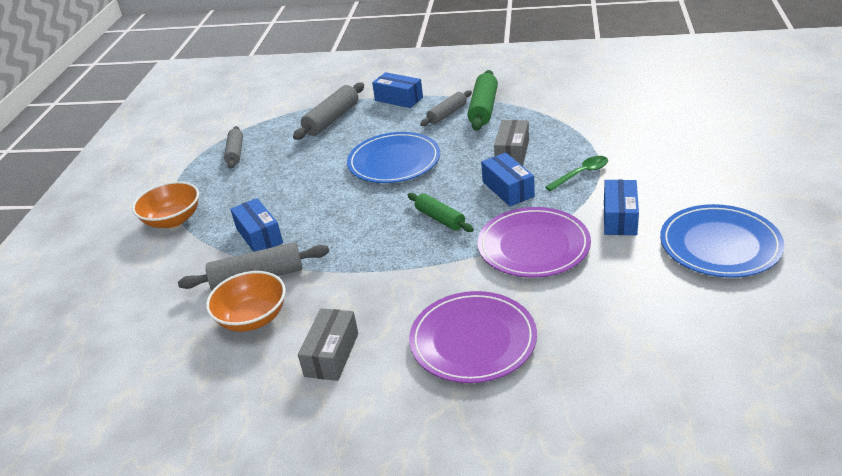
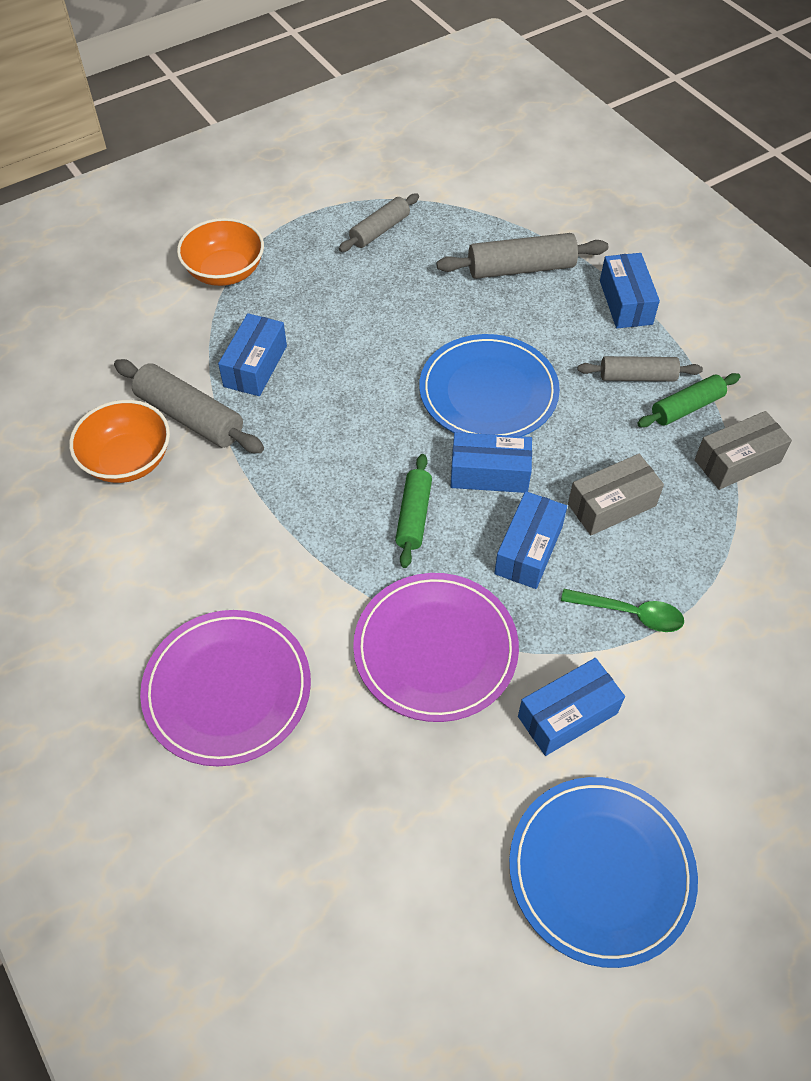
camera: 45 degrees right, 20 degrees up
(331, 354) = (121, 569): grey box -> grey box (737, 461)
(445, 182) = (489, 473): none -> blue box
(484, 108) = (686, 408): green rolling pin -> green rolling pin, size x0.66

